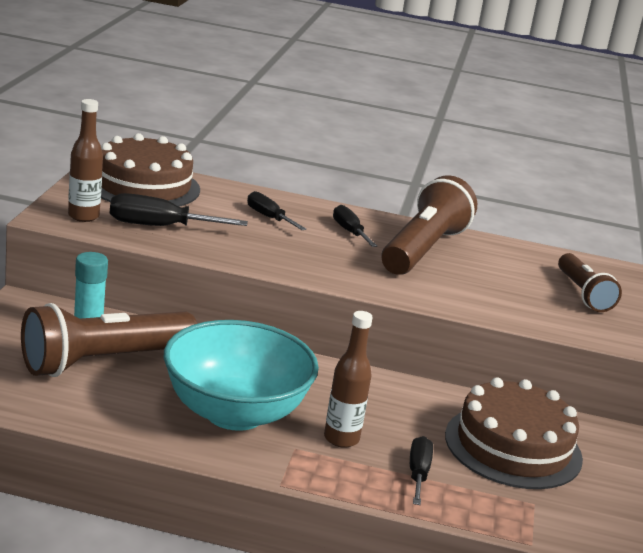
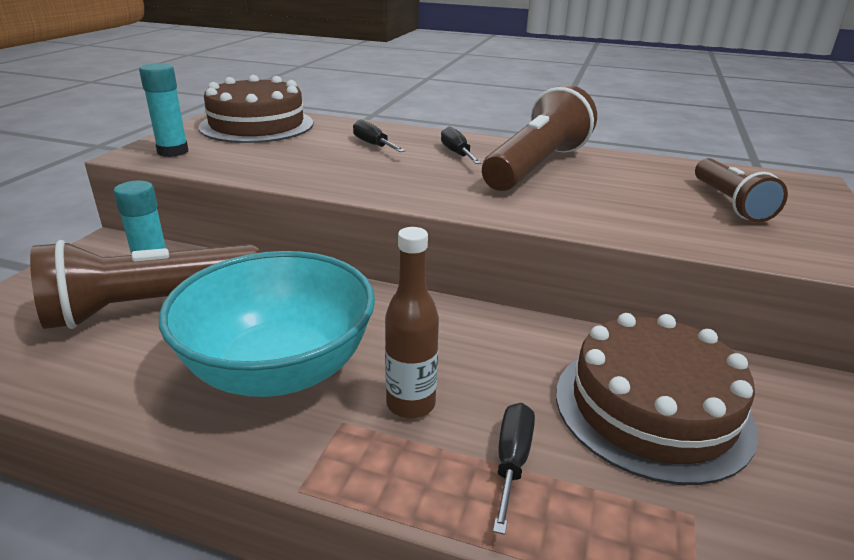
camera: 10 degrees right, 5 degrees up
(83, 216) = (173, 151): brown bottle -> turquoise glue stick
(159, 226) = (249, 157): black screwdriver -> none

